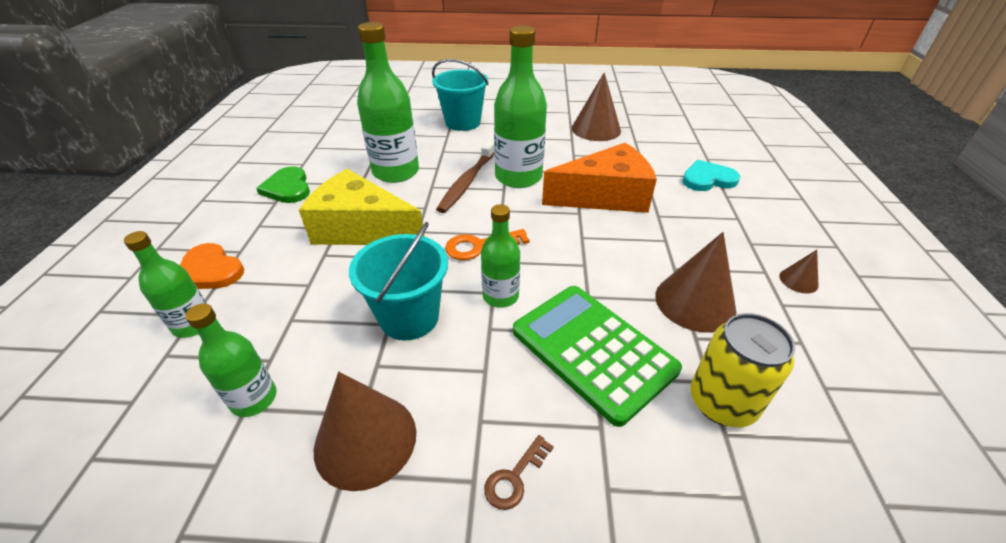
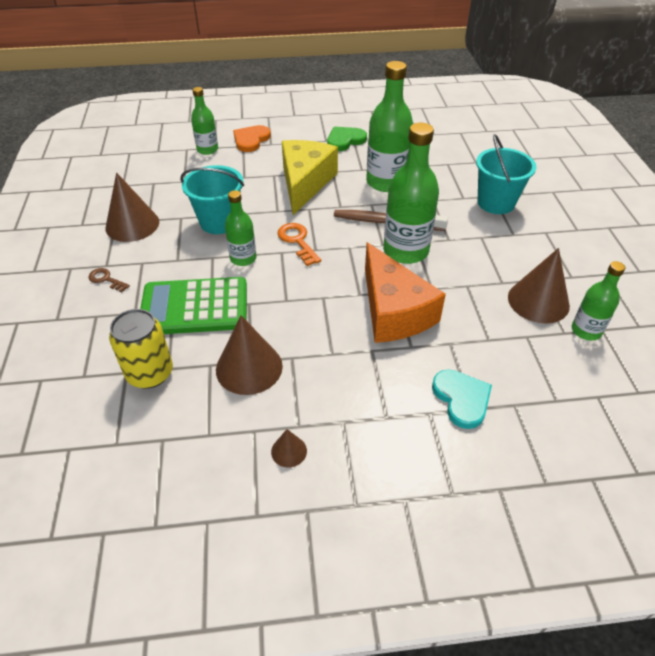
camera: 80 degrees right, 5 degrees up
(254, 399) = (158, 184): green bottle -> green bottle (586, 331)
(592, 350) = (194, 307): green calculator -> green calculator turned 135 degrees counterclockwise

